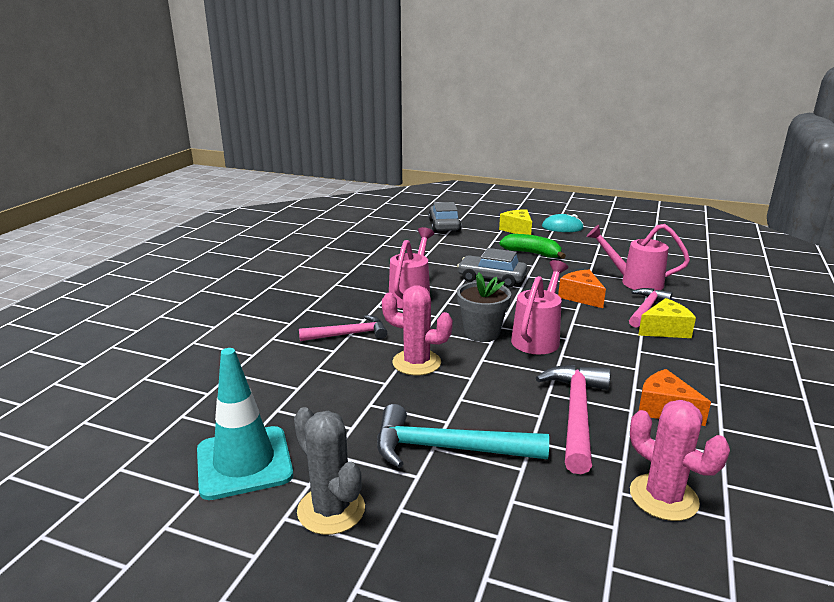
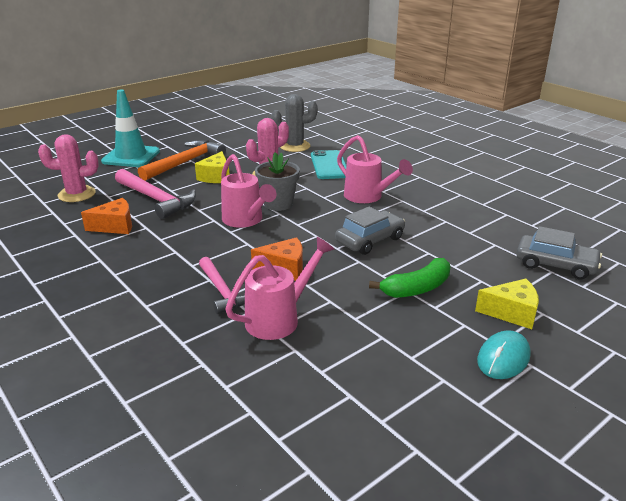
camera: 120 degrees right, 5 degrees up
(244, 462) = (239, 128): turquoise traffic cone -> turquoise traffic cone (131, 156)
(331, 510) = (187, 136): grey cactus -> grey cactus (295, 146)
(349, 334) = (329, 165): pink hammer -> turquoise phone
(448, 448) = (185, 162): turquoise hammer -> orange hammer
(665, 330) = (181, 280): yellow cheese -> yellow cheese (216, 177)

